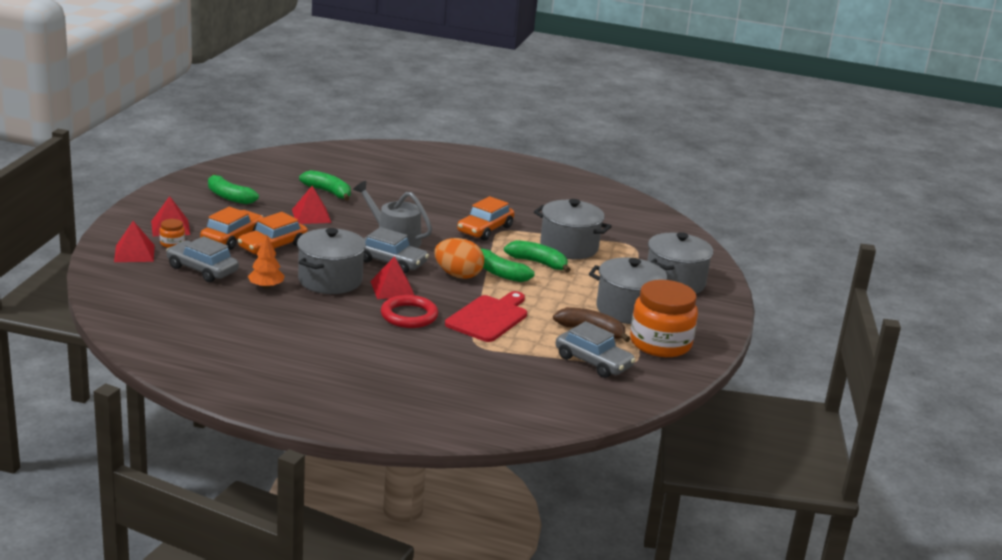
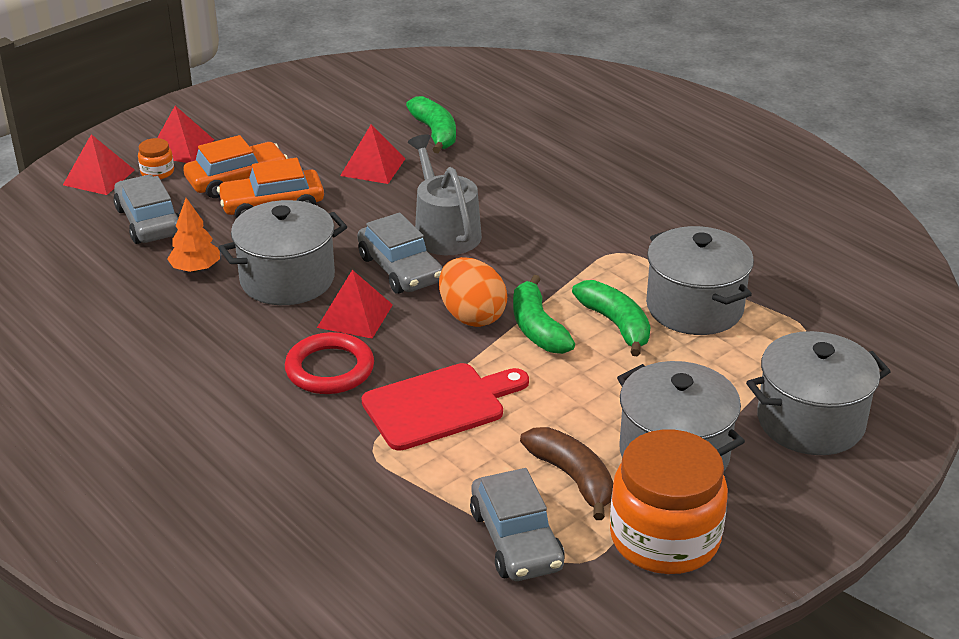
camera: 35 degrees right, 10 degrees up
(229, 197) = (300, 115): green banana -> none
(485, 229) = (594, 244): orange car -> none

